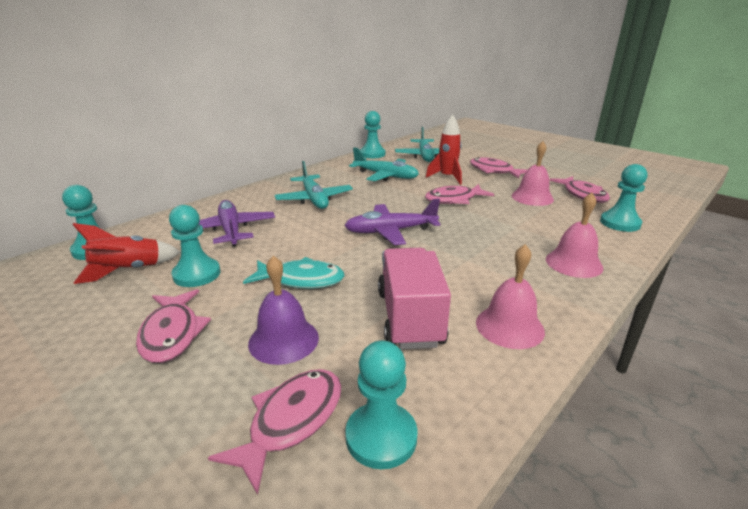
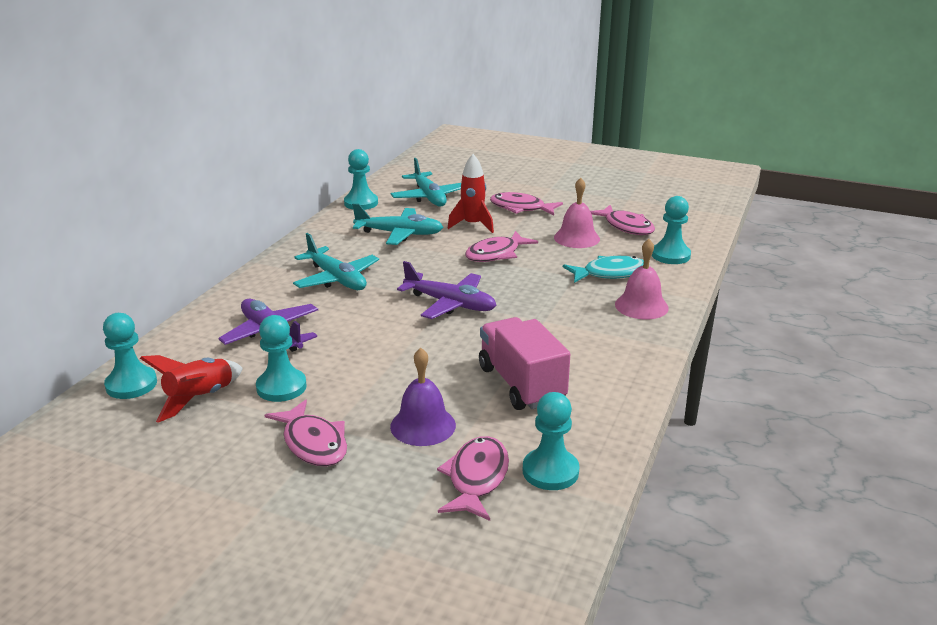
camera: 20 degrees left, 0 degrees up
(301, 280) = (396, 371): turquoise fish -> turquoise fish (610, 274)
(390, 231) = (450, 304): purple plane -> purple plane turned 120 degrees counterclockwise
(509, 326) = (608, 374): pink bell -> none

